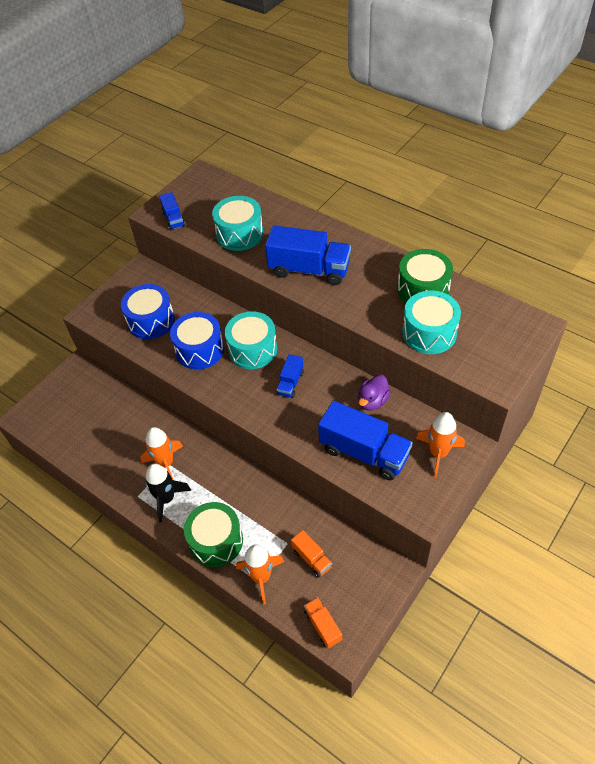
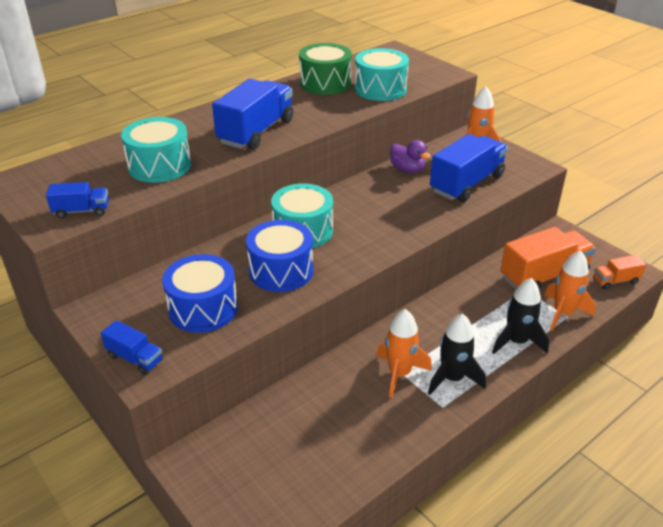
camera: 80 degrees left, 15 degrees down
(216, 541) = (517, 341): green drum -> black rocket
(290, 383) = (364, 212): blue truck -> blue truck (135, 358)
(312, 558) = (543, 276): orange truck -> orange truck, size x1.99

